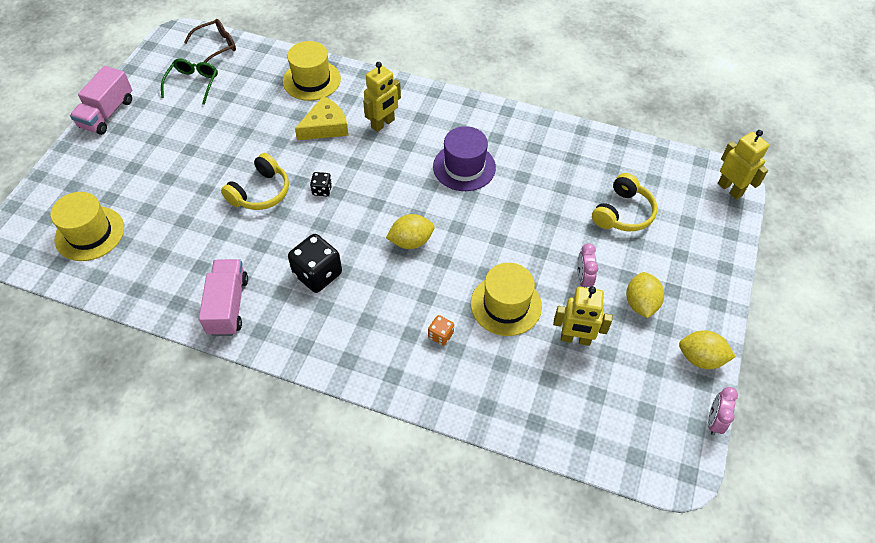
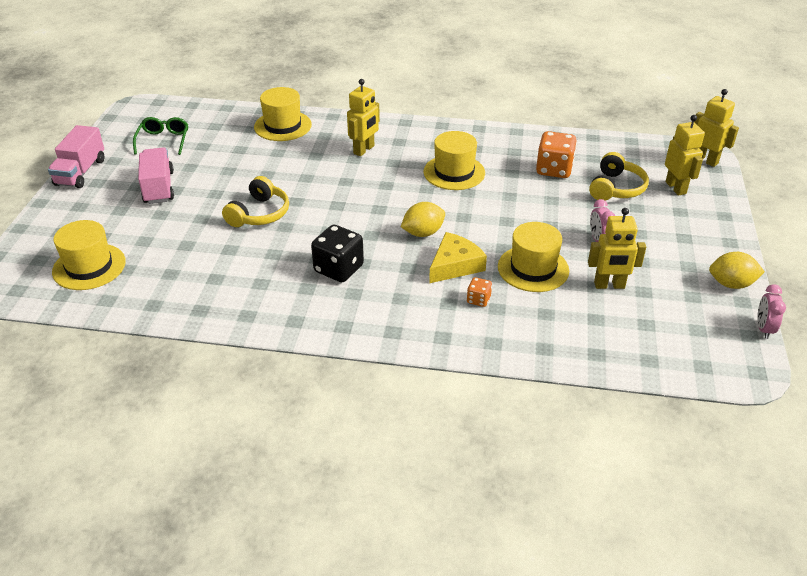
camera: 10 degrees left, 15 degrees down
(217, 46) = (179, 111): brown glasses -> none
(228, 306) = (254, 305): pink truck -> pink truck (159, 187)
(322, 190) = (321, 205): black dice -> none
(325, 126) = (308, 158): yellow cheese -> yellow cheese (455, 265)
(464, 167) = (454, 172): purple hat -> yellow hat
(567, 178) = (554, 169): none -> orange dice
(640, 303) = (659, 251): yellow lemon -> none
(686, 222) = (676, 188): none -> yellow robot

